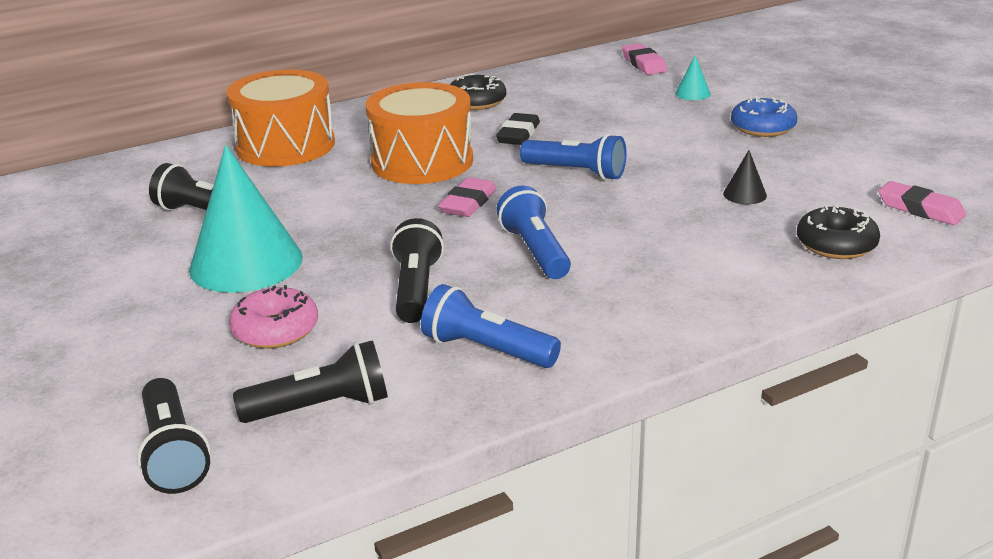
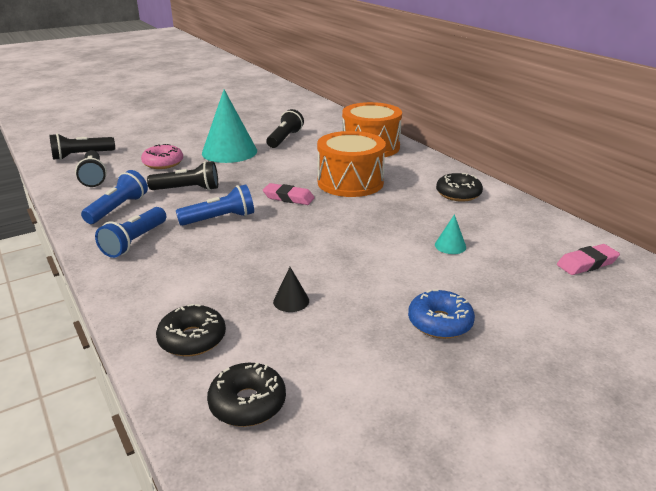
camera: 85 degrees right, 0 degrees up
(518, 134) = (400, 210): black eraser -> none
(576, 172) = (334, 231): blue flashlight -> blue flashlight (135, 242)
(692, 93) = (517, 287): turquoise cone -> turquoise cone (450, 246)
(920, 209) = (247, 403): pink eraser -> black donut

